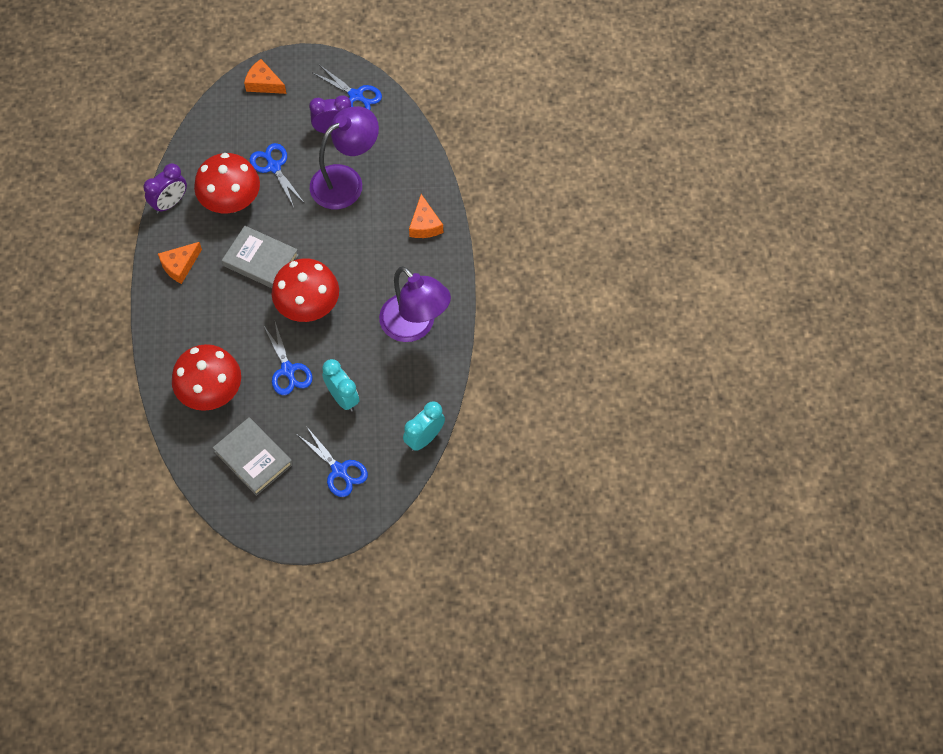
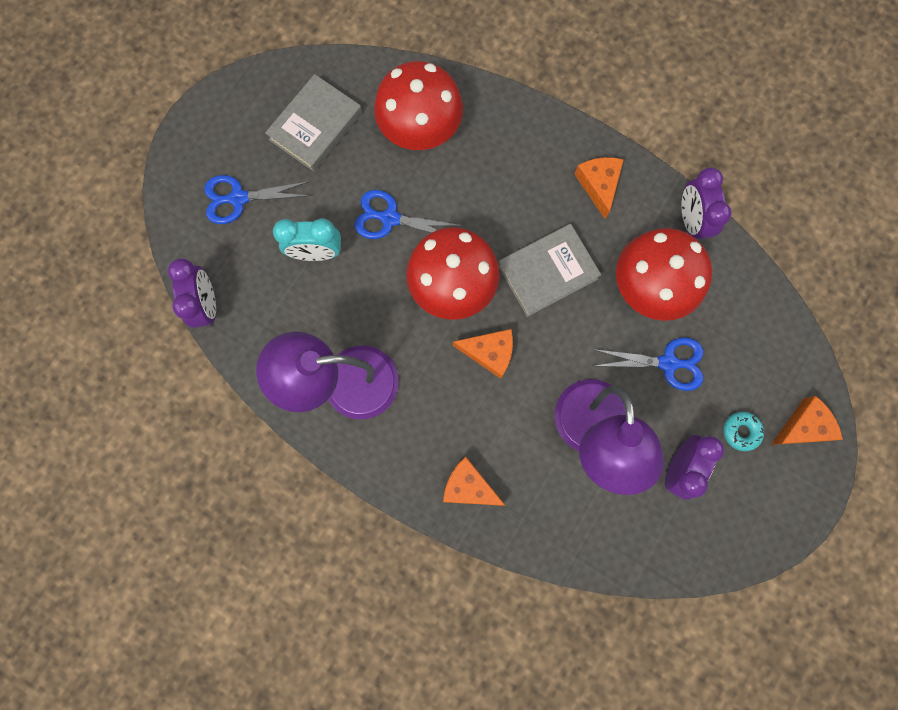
camera: 125 degrees right, 15 degrees up
(253, 458) = (315, 126): grey book -> grey book turned 45 degrees counterclockwise
(289, 111) = (741, 431): none -> turquoise donut
(336, 261) = (489, 353): none -> orange cheese
(355, 96) = (714, 528): blue scissors -> none
(424, 438) = (207, 305): turquoise clock -> purple clock

